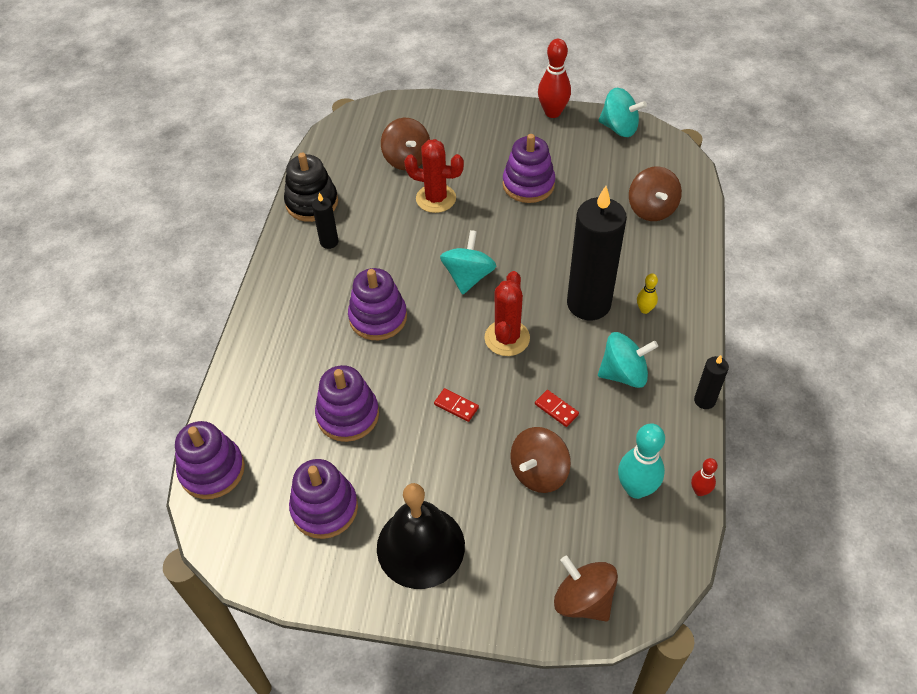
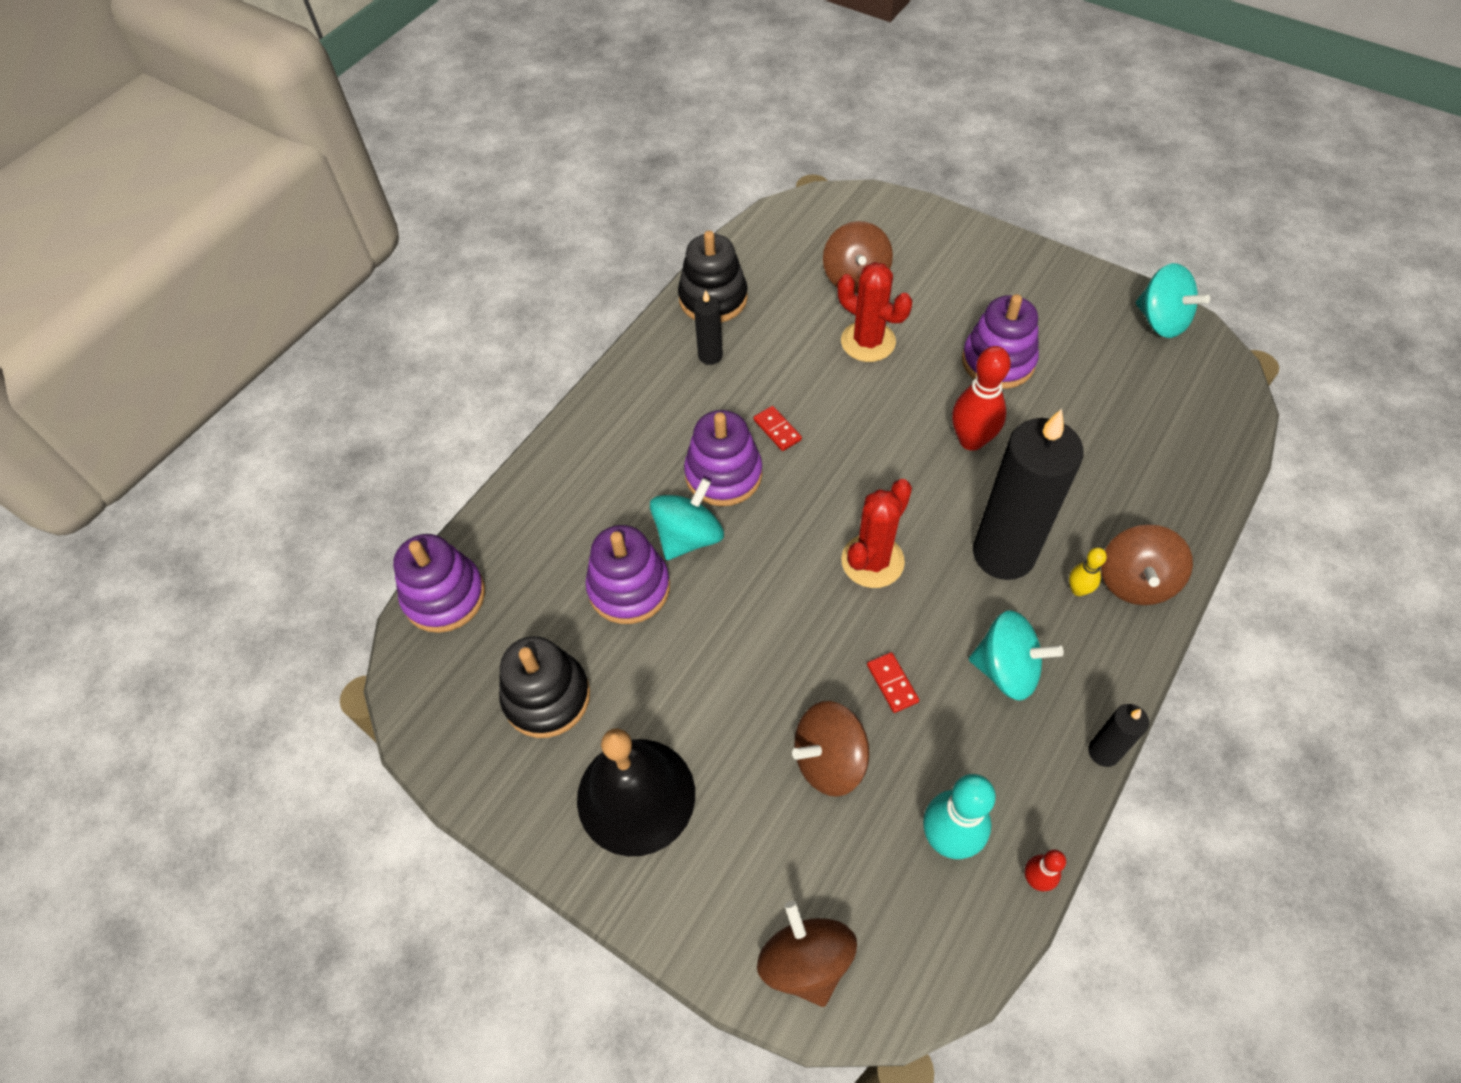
camera: 25 degrees right, 5 degrees up
(324, 508) = (547, 697): purple stacking toy -> black stacking toy
(456, 406) = (765, 628): red domino -> red domino (777, 430)
(468, 277) = (861, 460): turquoise spinning top -> turquoise spinning top (688, 537)
(552, 112) = (1077, 272): red bowling pin -> red bowling pin (971, 440)
(651, 209) = (1154, 450): brown spinning top -> brown spinning top (1135, 581)

